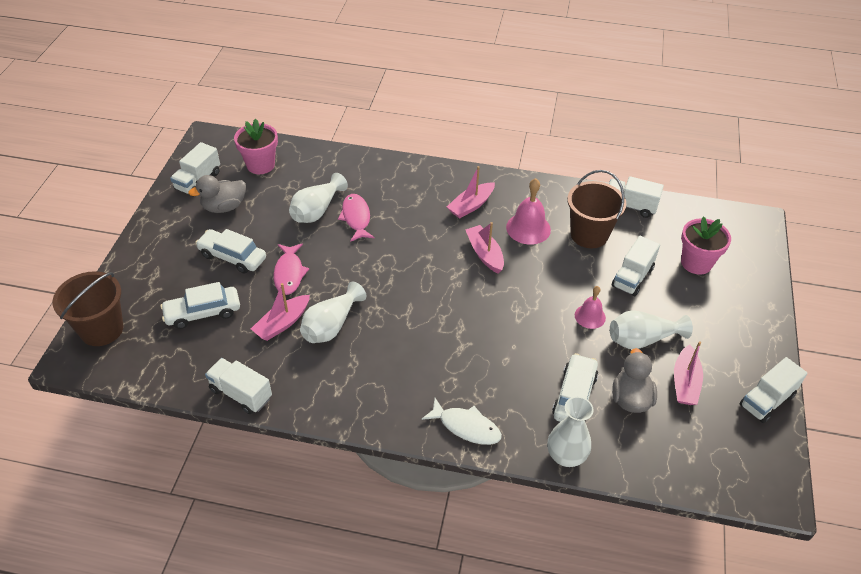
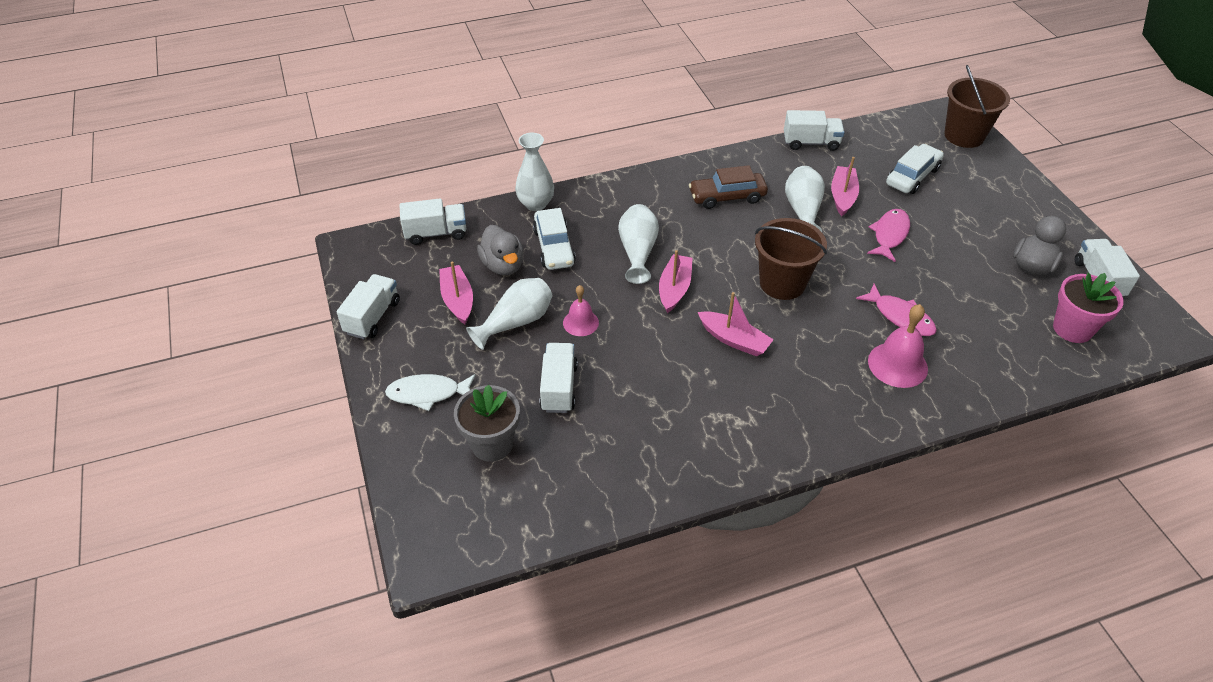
camera: 150 degrees right, 0 degrees up
(232, 257) = (955, 226): white car -> none
(289, 273) = (889, 235): pink fish -> pink fish turned 60 degrees clockwise
(317, 210) = (946, 305): white vase -> white vase (637, 252)
(380, 372) = (727, 197): none -> brown car
(466, 427) = (626, 191): white fish -> white fish (428, 393)
(471, 205) = (801, 393): pink boat -> pink boat (674, 289)
(528, 228) = (713, 395): pink bell -> pink bell (897, 364)
(589, 235) = (639, 421): brown bucket -> brown bucket (782, 283)
(630, 206) = (613, 494): white truck -> white truck (436, 233)
(696, 263) = (492, 444): pink flower pot -> grey flower pot

